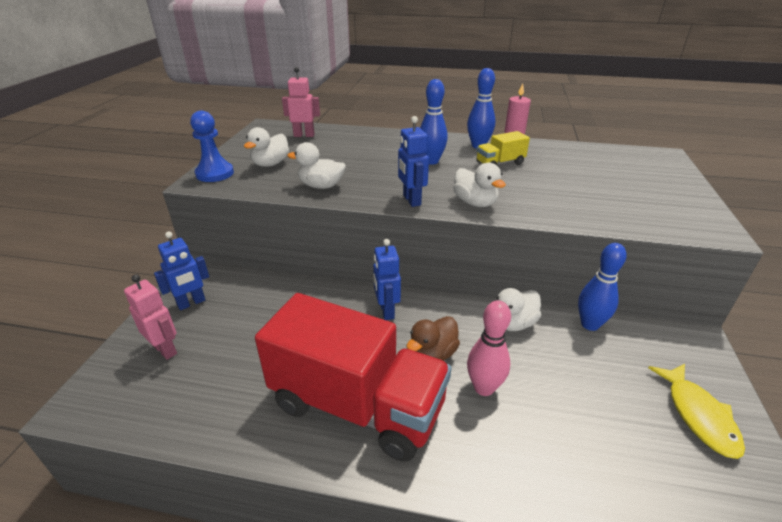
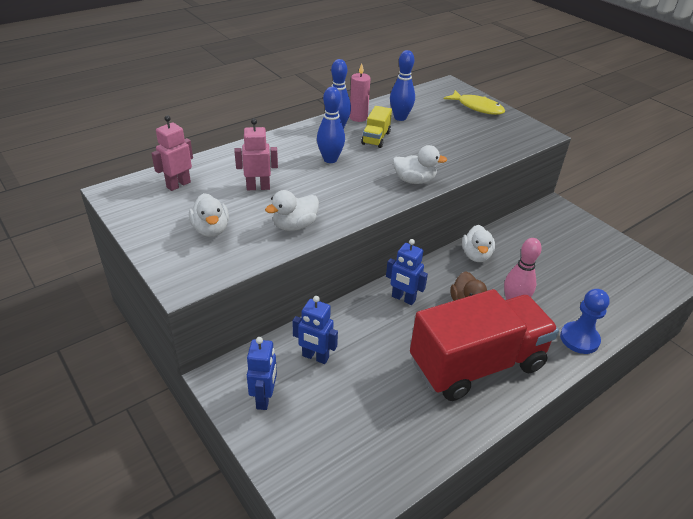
camera: 50 degrees left, 5 degrees up
(165, 349) = (311, 440): pink robot -> pink robot (258, 187)
(215, 173) = (180, 267): blue pawn -> blue pawn (579, 339)
(411, 200) = (376, 201): blue robot -> blue robot (315, 357)
(590, 324) = (507, 229): blue bowling pin -> blue bowling pin (400, 118)
(698, 415) = (598, 248): yellow fish -> yellow fish (477, 107)

